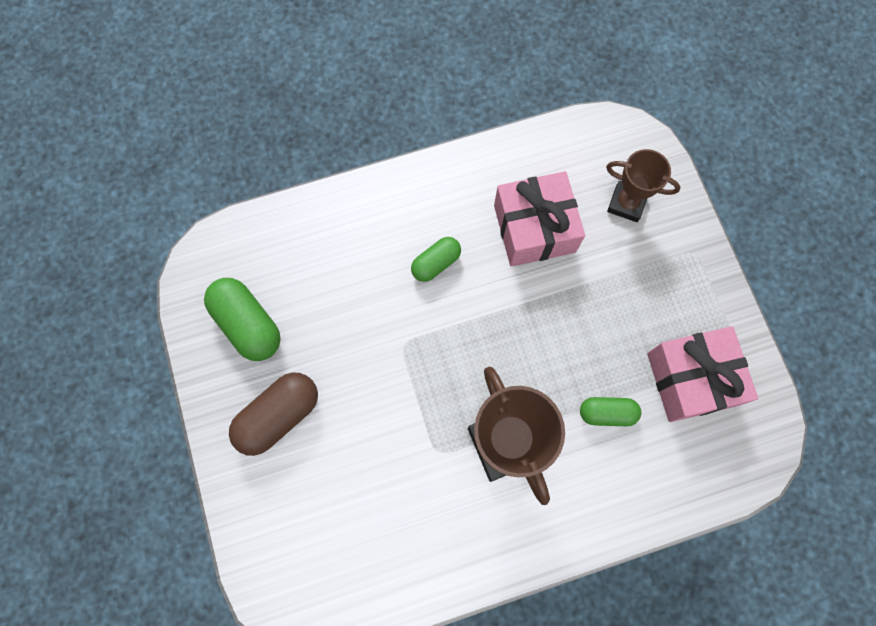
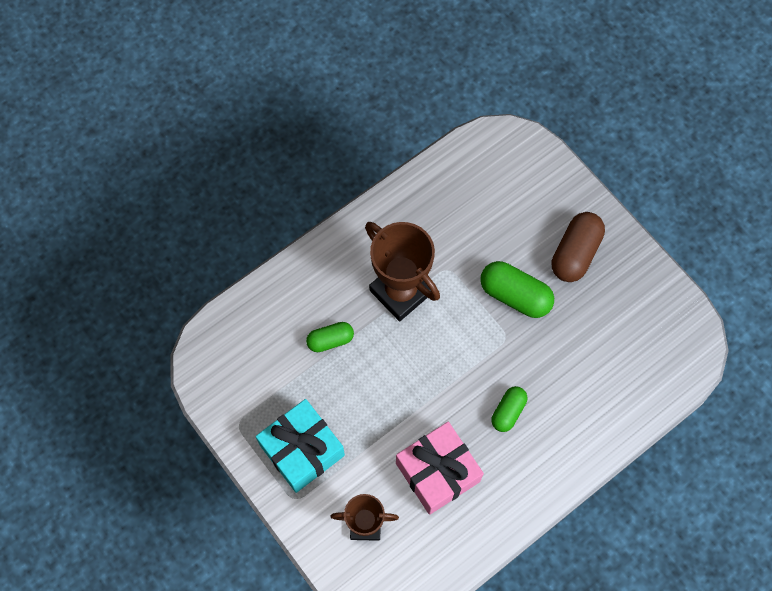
camera: 160 degrees right, 5 degrees down
(248, 324) = (633, 310): green capsule -> green capsule (515, 295)
(673, 300) = (302, 450): none -> turquoise gift
(691, 379) = (271, 389): pink gift -> none

